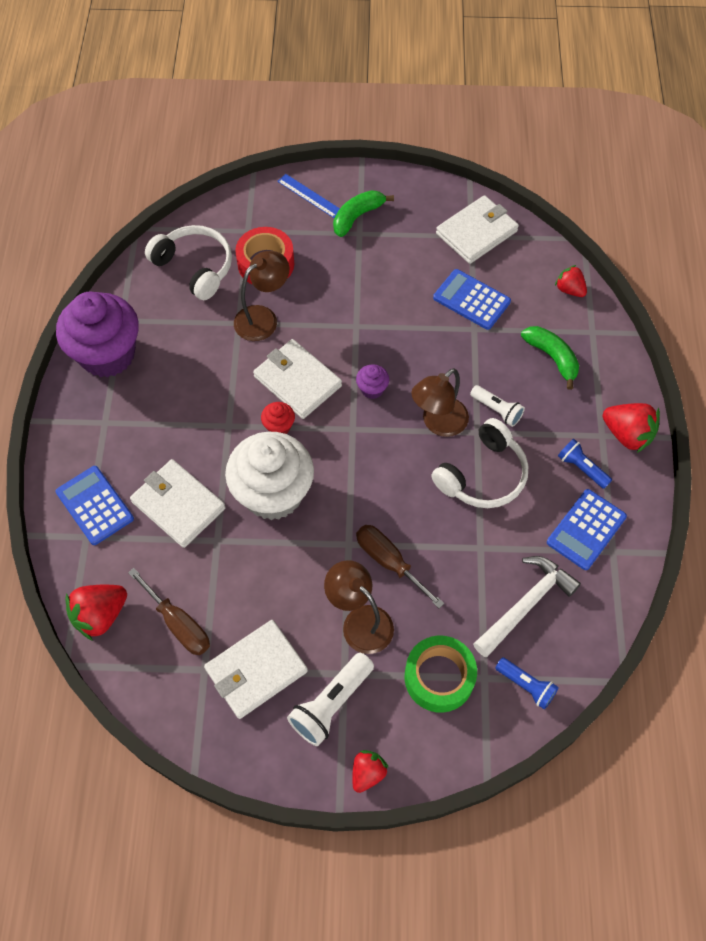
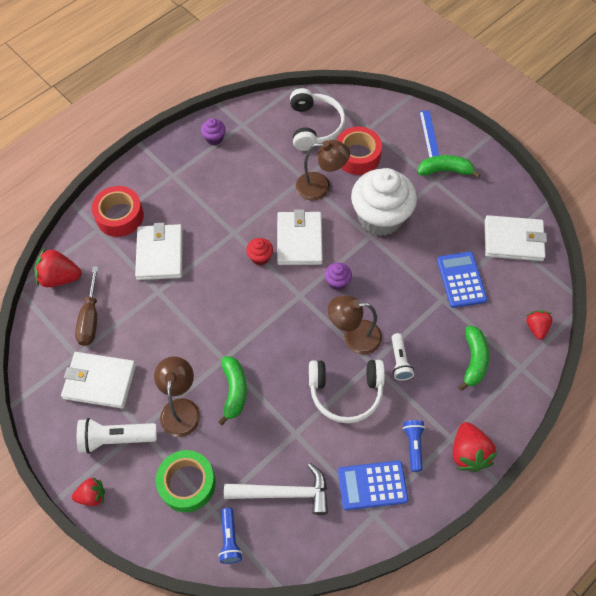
camera: 45 degrees right, 0 degrees up
(95, 505) = (119, 216): blue calculator -> red tape
(107, 354) = (214, 138): purple cupcake -> purple cupcake, size x0.41
(273, 494) = (215, 293): white cupcake -> white cupcake (380, 218)
(389, 562) = (234, 391): brown screwdriver -> green banana

